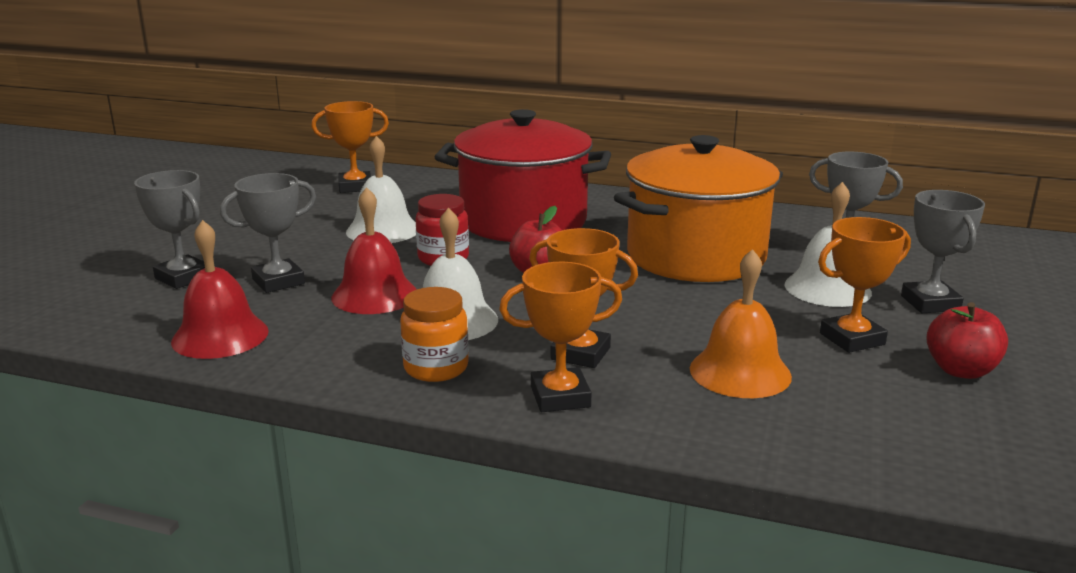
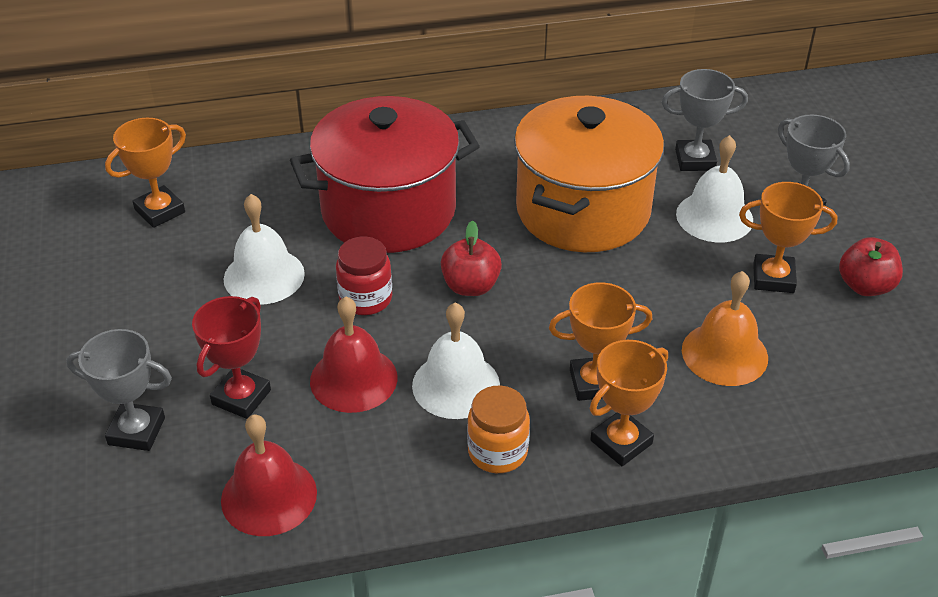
camera: 30 degrees left, 20 degrees up
(278, 281) = (241, 397): grey trophy -> red trophy
(852, 339) = (773, 278): orange trophy -> orange trophy turned 60 degrees clockwise

